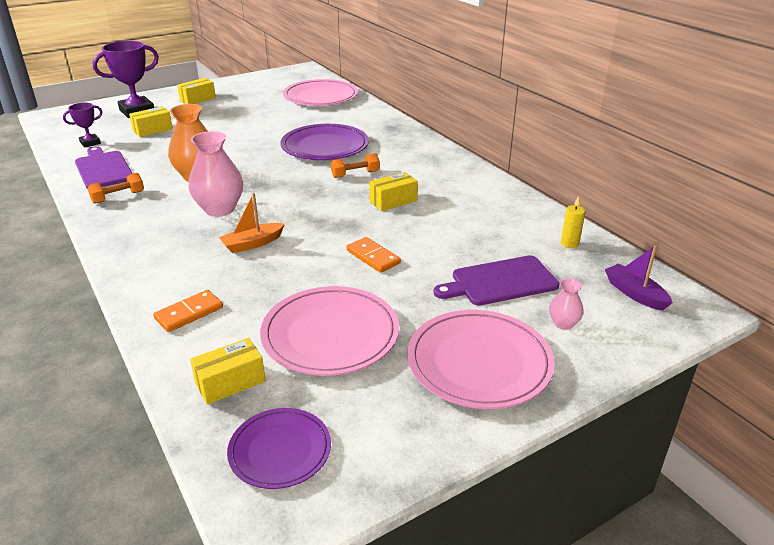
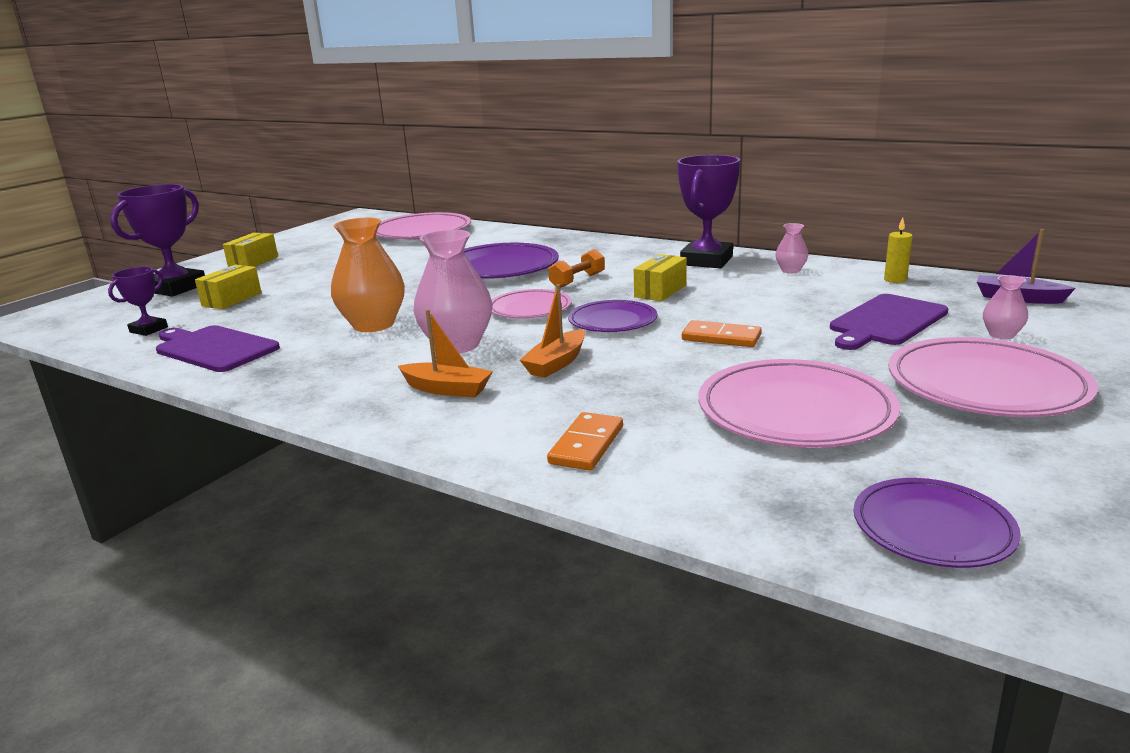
camera: 25 degrees left, 10 degrees down
(118, 197) = (285, 368): orange dumbbell -> none
(173, 243) = (447, 389): none -> orange boat
(230, 382) = (758, 489): yellow box -> none
(295, 191) = (530, 308): none -> pink plate
(328, 219) = (612, 321): none -> purple plate
(463, 181) = (706, 261): none -> purple trophy
(507, 209) = (790, 270): none -> pink vase

